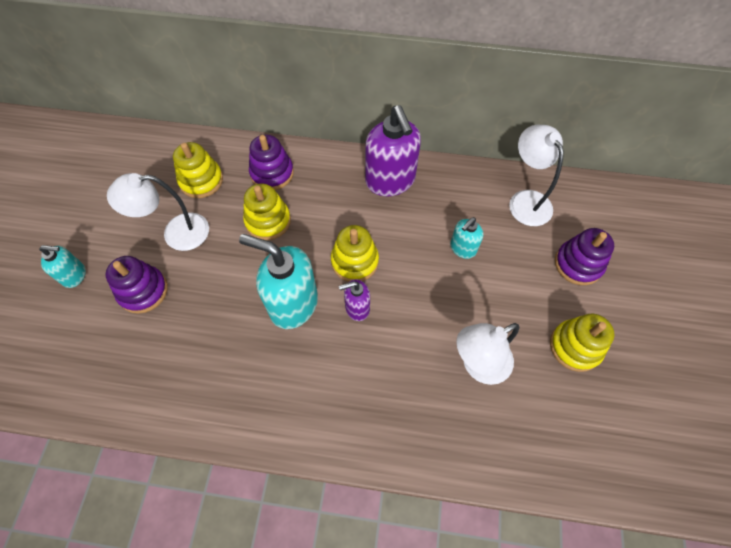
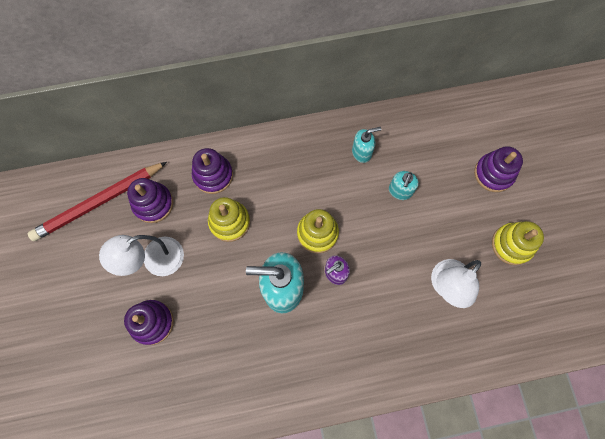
camera: 20 degrees left, 10 degrees up
(74, 275) = (85, 330): turquoise soap dispenser -> turquoise soap dispenser (362, 152)
(150, 163) = (98, 202): none -> red pencil
(201, 180) = (153, 203): yellow stacking toy -> purple stacking toy
(390, 181) = (318, 149): purple soap dispenser -> none
(525, 200) = (435, 129): white lamp -> none

